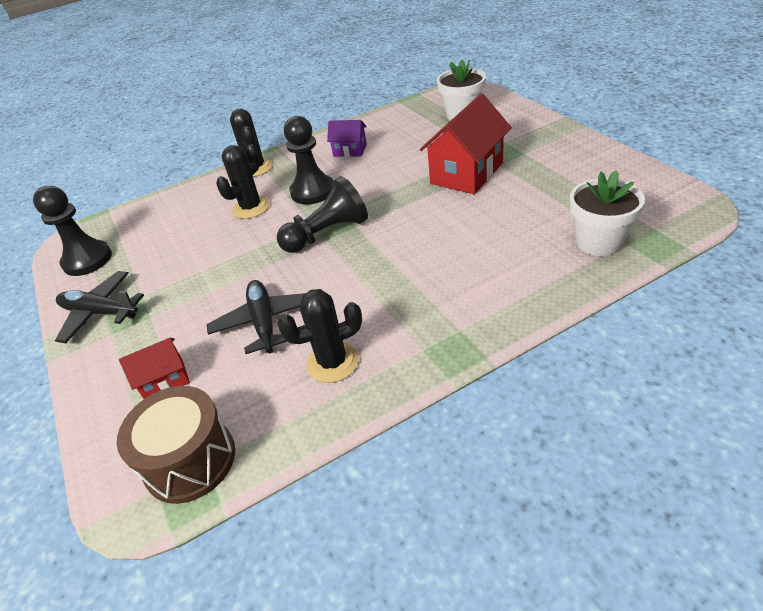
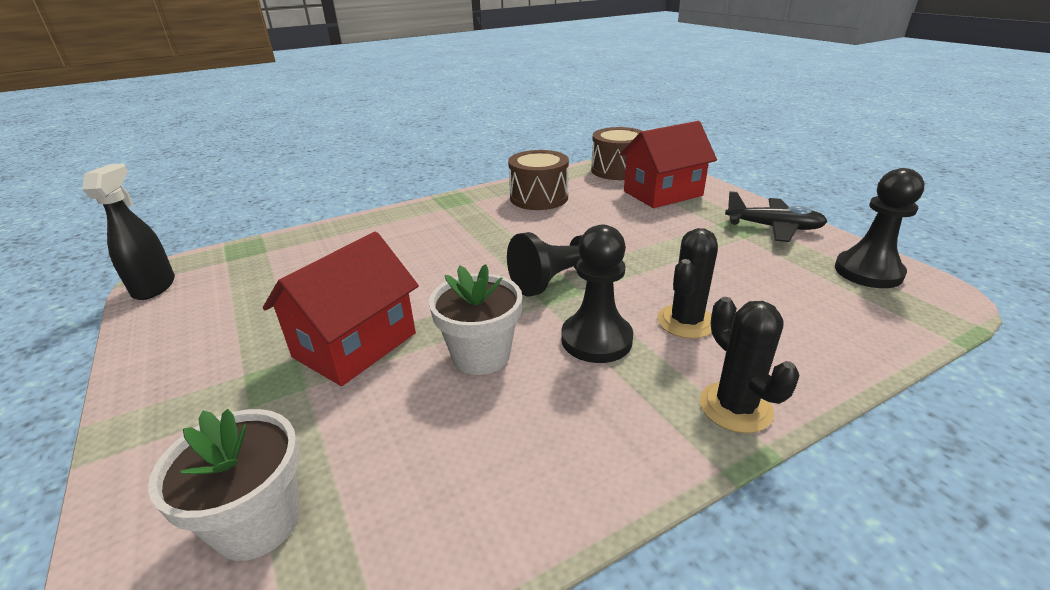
camera: 175 degrees right, 10 degrees down
(164, 380) = (662, 193): red house -> red house, size x1.89
(264, 322) = (601, 216): black plane -> none
(332, 362) = (539, 198): black cactus -> brown drum
(350, 150) = (543, 430): purple house -> none
(599, 242) = (288, 253): white flower pot -> white flower pot (481, 355)
(682, 196) = (154, 287): none -> black spray bottle

